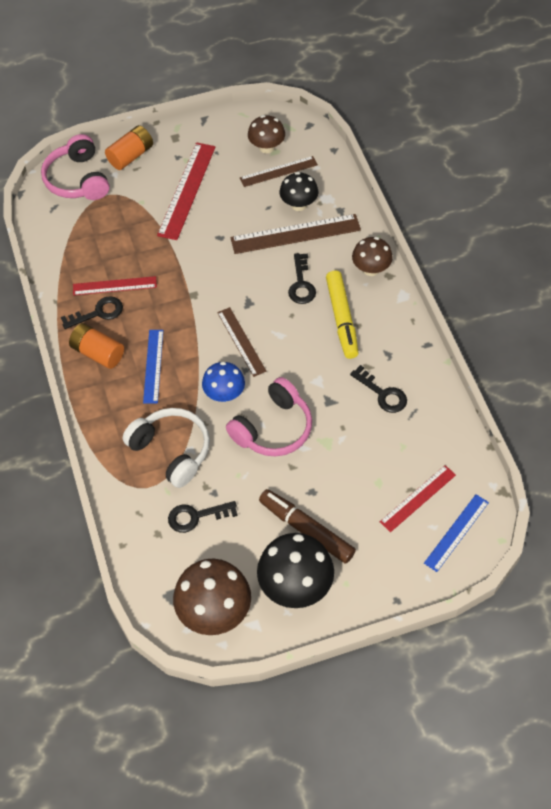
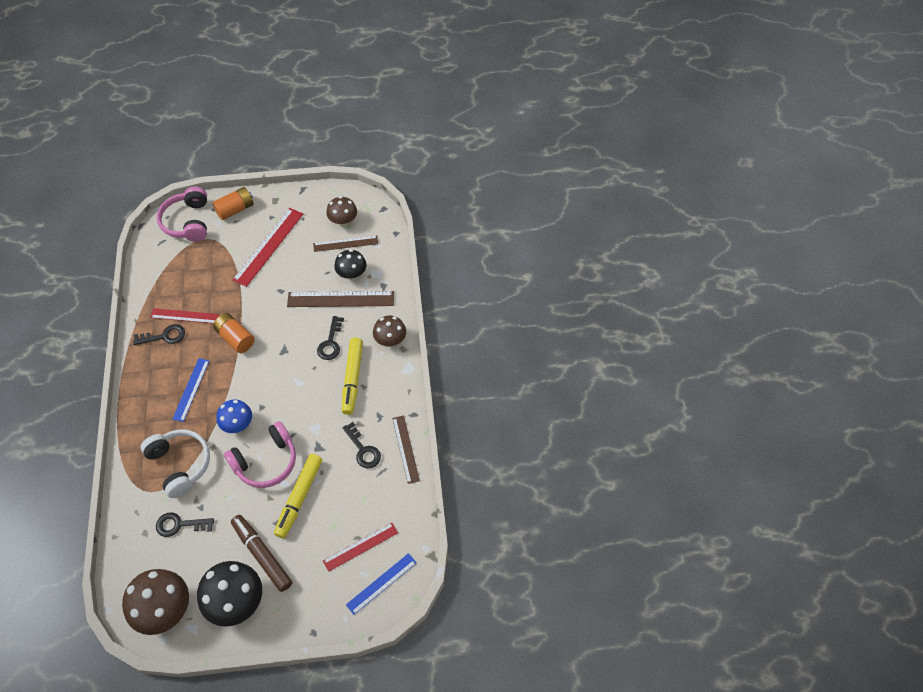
camera: 10 degrees right, 0 degrees up
(98, 353) = (152, 370): orange battery -> orange battery (235, 338)
(241, 341) = (266, 382): brown ruler -> brown ruler (405, 449)
(327, 459) = (299, 497): none -> yellow marker

